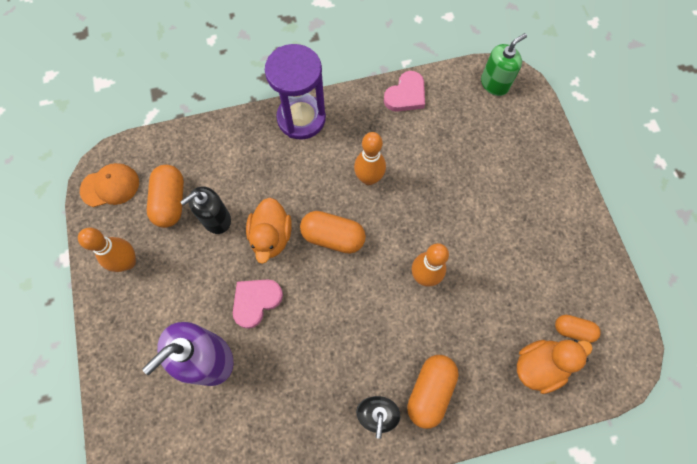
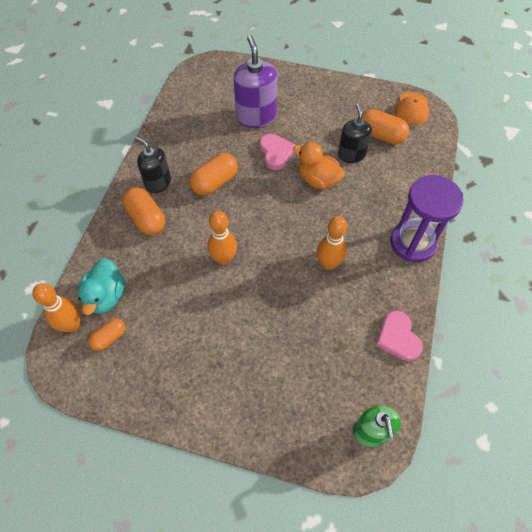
camera: 120 degrees right, 10 degrees down
(128, 262) = (347, 101): orange bowling pin -> orange bowling pin (72, 325)
(333, 237) = (293, 216): orange capsule -> orange capsule (215, 182)
(539, 365) = (106, 296): orange duck -> turquoise duck

